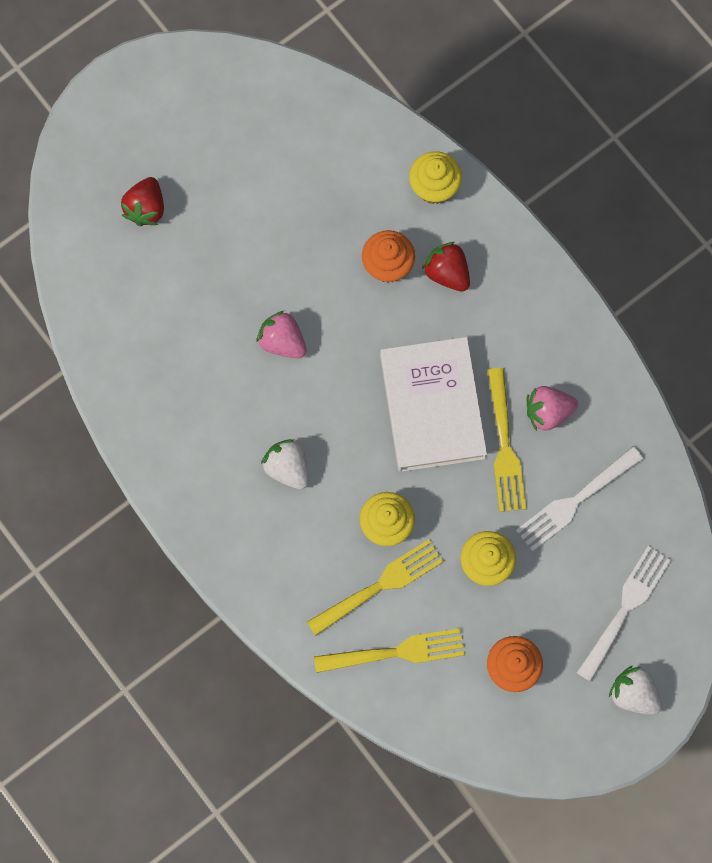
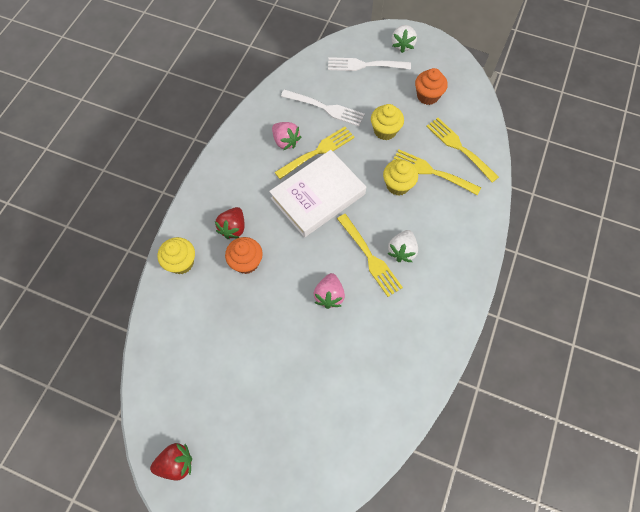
camera: 120 degrees left, 10 degrees down
(146, 208) = (290, 435): red strawberry -> red strawberry (176, 463)
(304, 421) = (369, 257): none -> yellow fork

